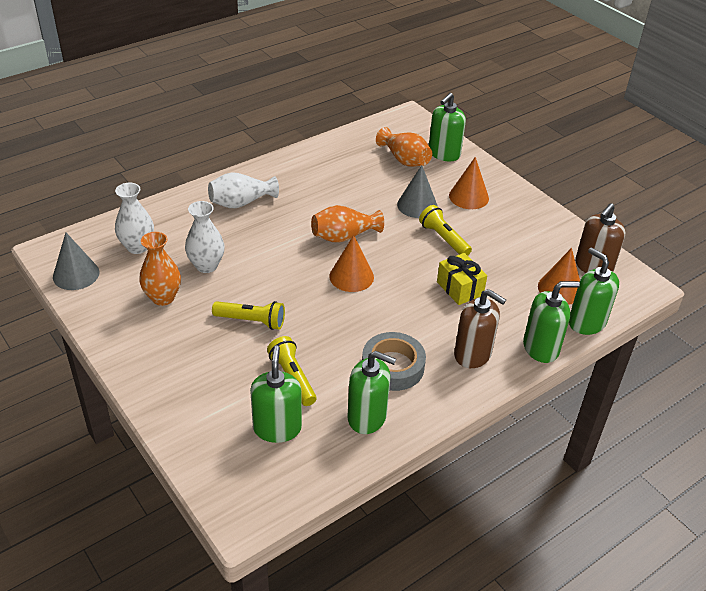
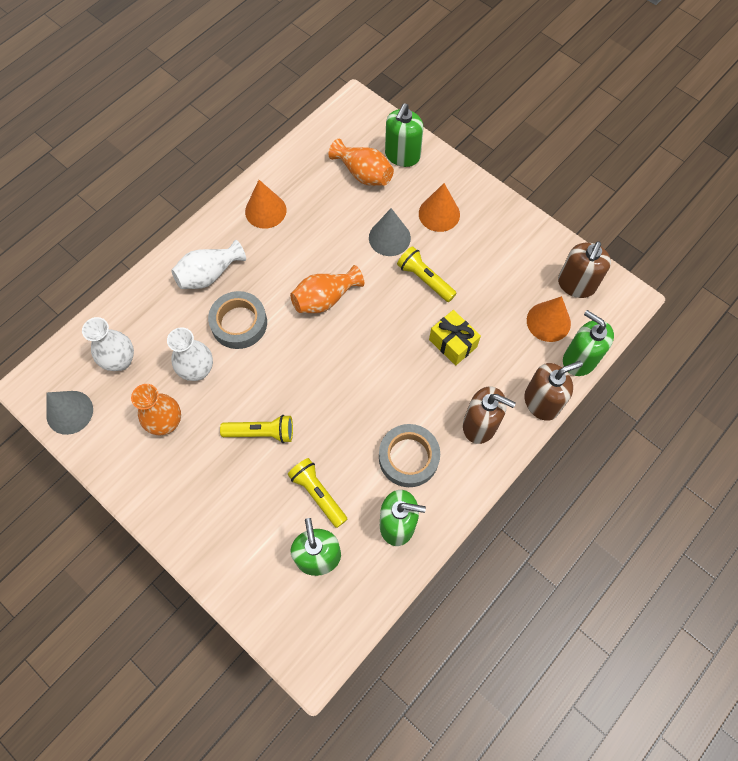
camera: 10 degrees left, 25 degrees up
(257, 240) = (239, 323): none -> grey tape
(351, 276) = (344, 351): orange cone -> orange cone (265, 210)
(541, 348) = (541, 402): green soap dispenser -> brown soap dispenser

